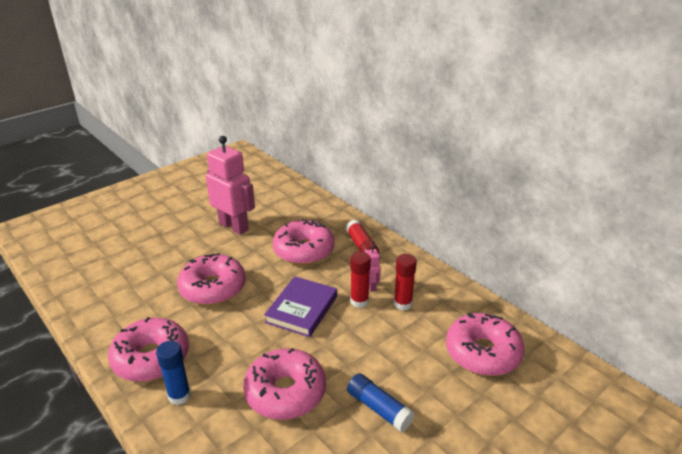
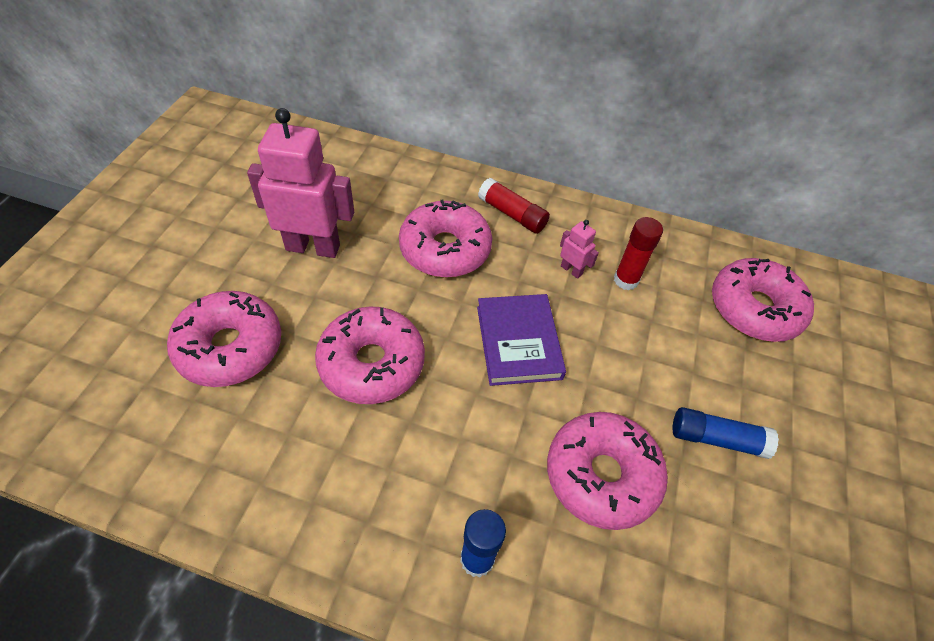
camera: 35 degrees left, 20 degrees up
(151, 358) = (384, 522): pink donut -> pink donut (230, 347)
(359, 301) = (576, 299): red glue stick -> none

